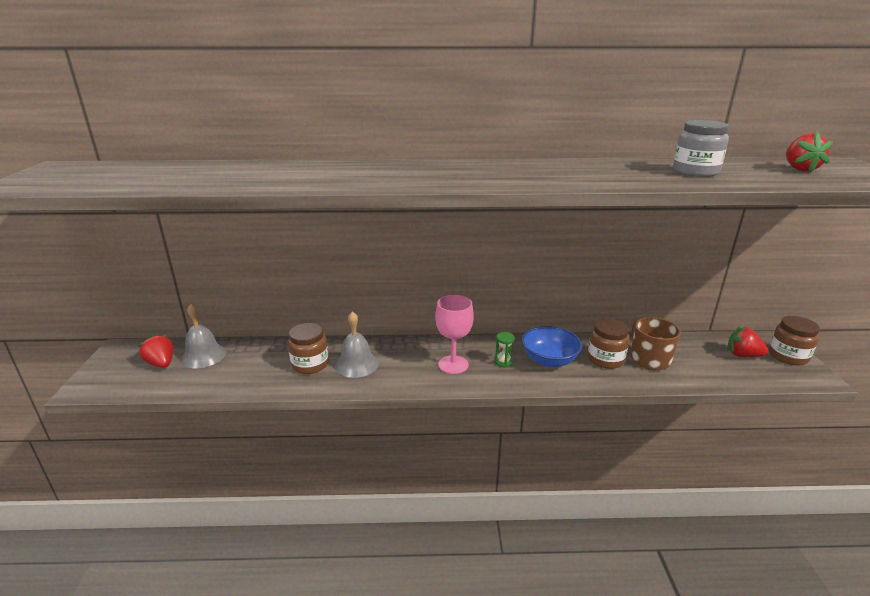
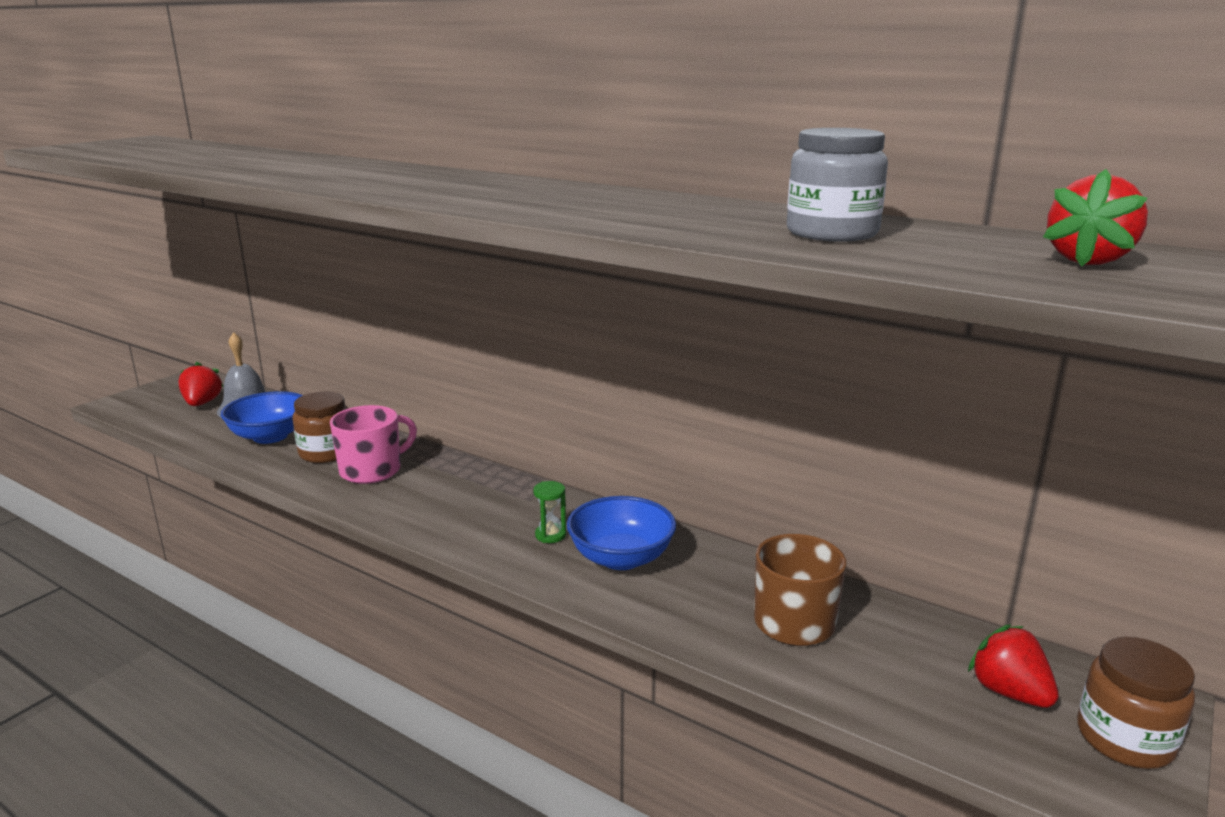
camera: 35 degrees right, 5 degrees down
(254, 368) = (270, 436): none -> blue bowl
(356, 364) = (372, 470): grey bell -> pink mug
(453, 365) = (480, 513): pink goblet -> none
(605, 359) = (714, 591): brown jar -> none

